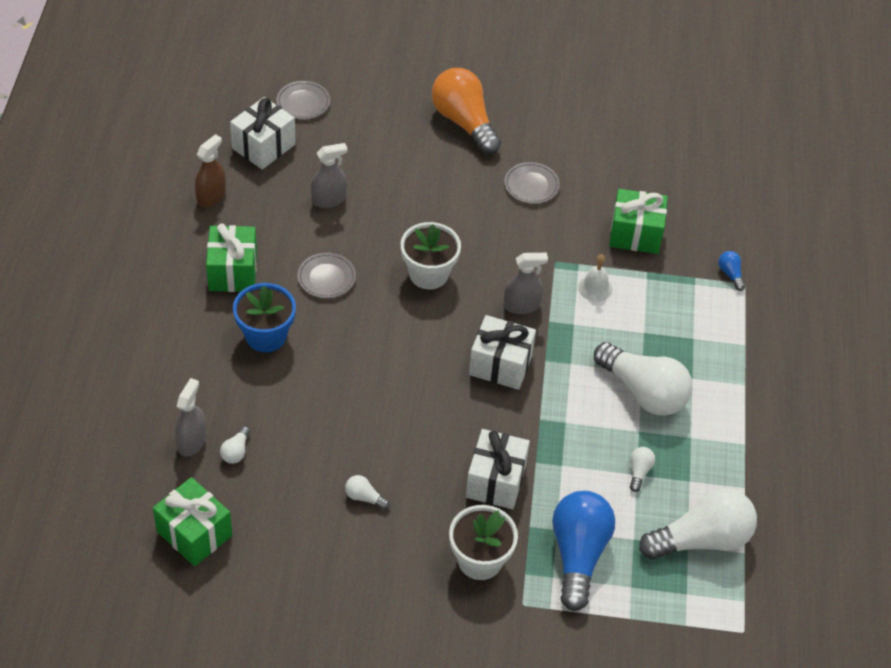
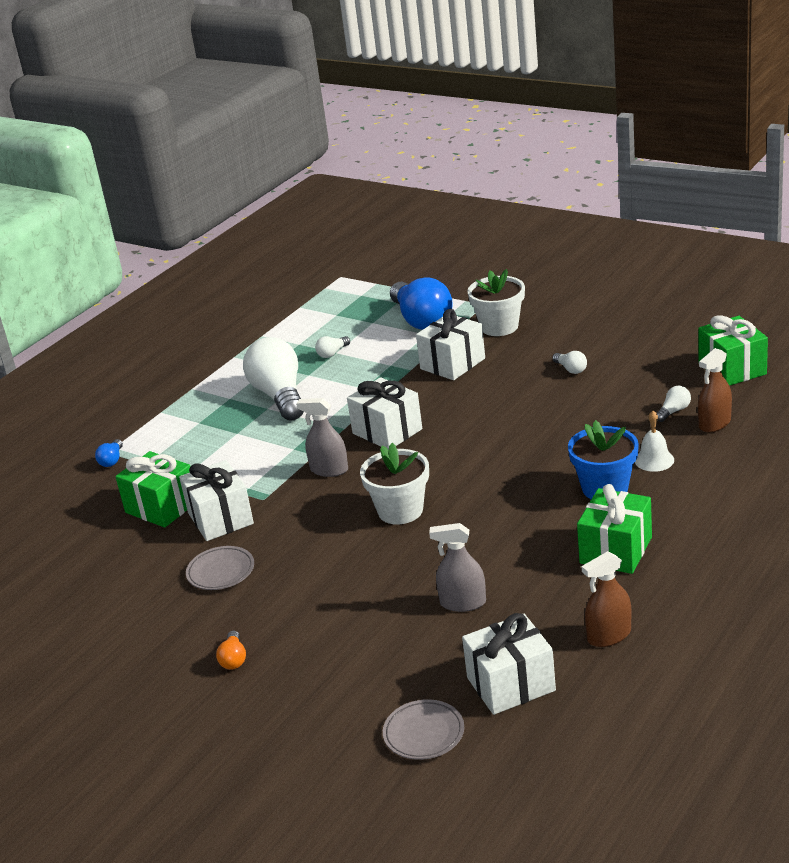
camera: 145 degrees left, 20 degrees down
(192, 441) = (714, 423): grey spray bottle -> brown spray bottle
(326, 278) = (512, 526): grey plate -> none
(464, 122) = (234, 659): orange light bulb -> orange light bulb, size x0.41
(574, 233) = (220, 518): none -> white gift
(578, 555) = (421, 320): blue light bulb -> blue light bulb turned 60 degrees counterclockwise
(595, 288) = (246, 471): white bell -> white bell (654, 460)
(701, 539) = (323, 316): white light bulb -> none

